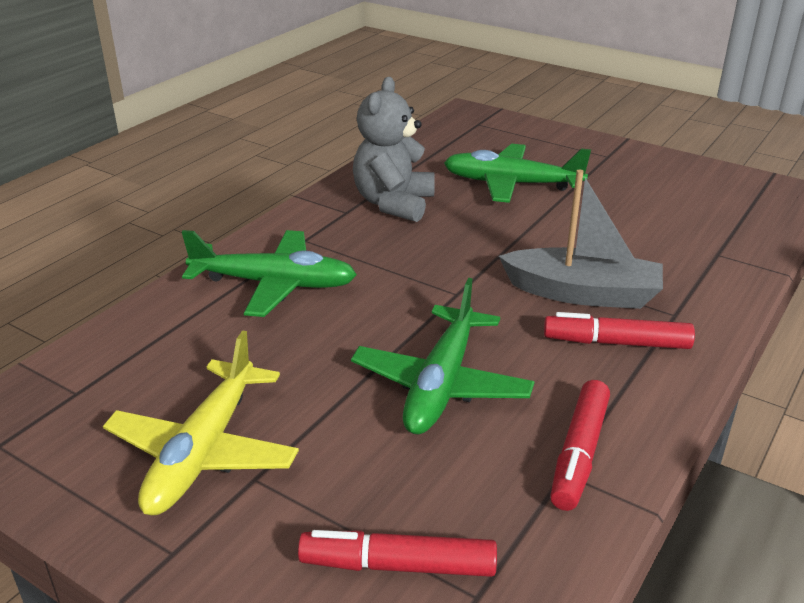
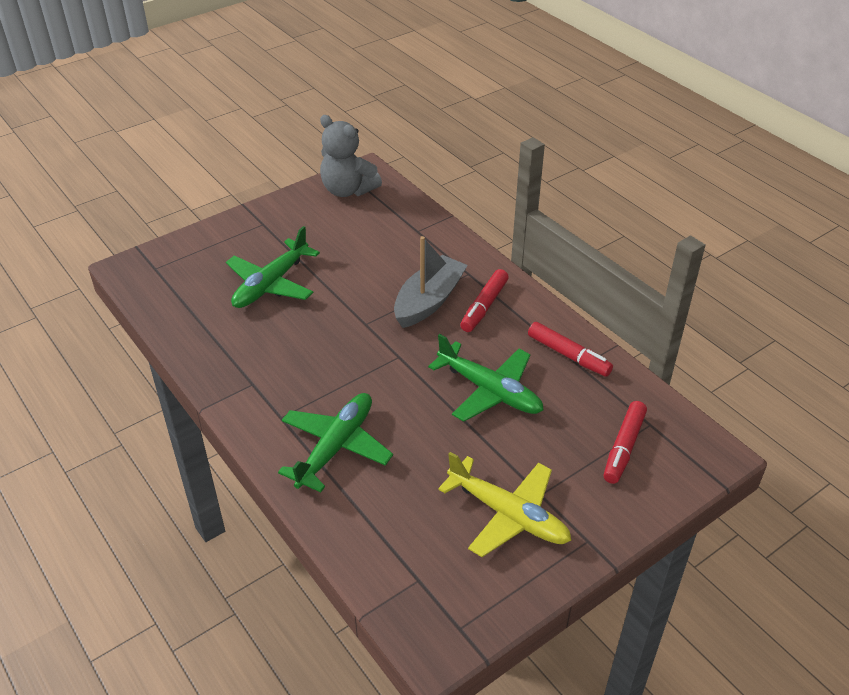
camera: 70 degrees left, 10 degrees up
(394, 204) = (258, 354): grey teddy bear -> grey teddy bear (348, 190)

